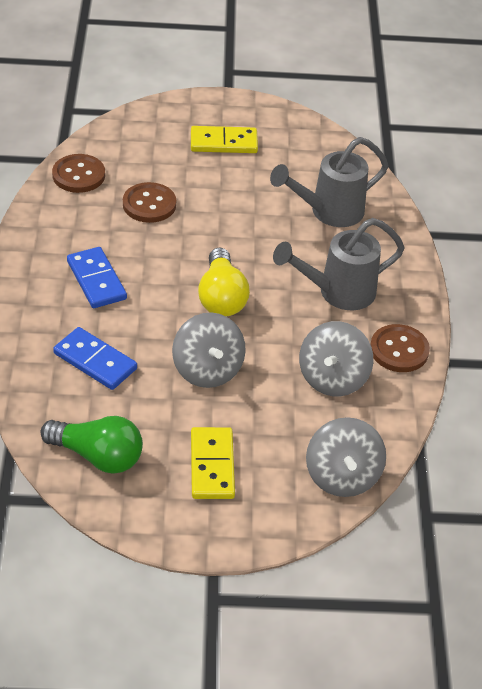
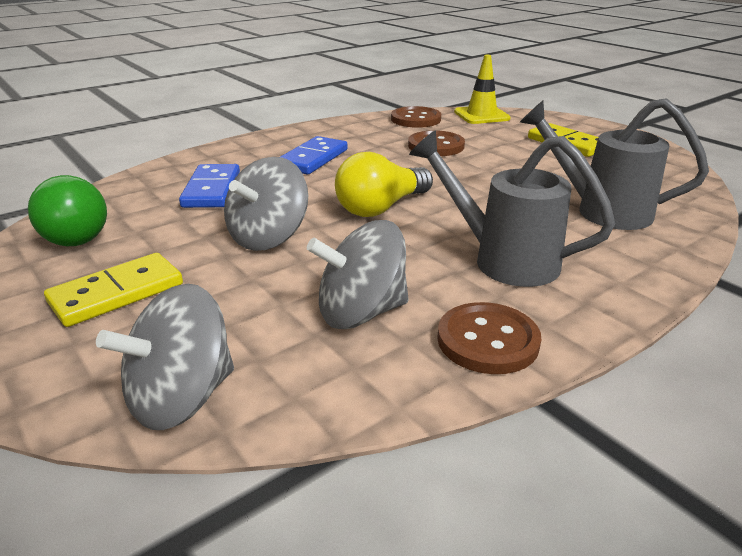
camera: 55 degrees right, 15 degrees down
(116, 136) = (481, 115): none -> yellow traffic cone

